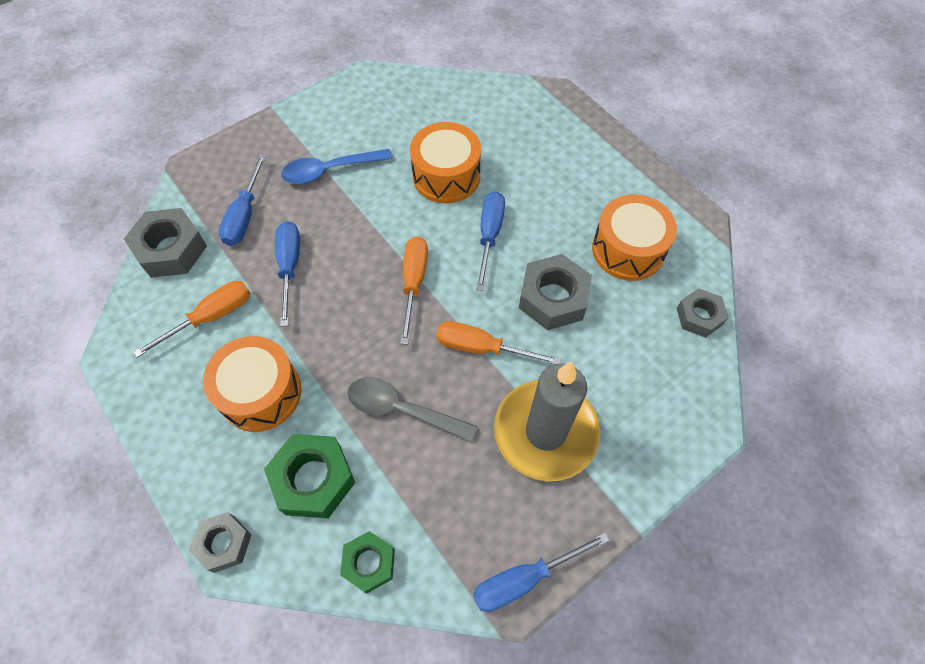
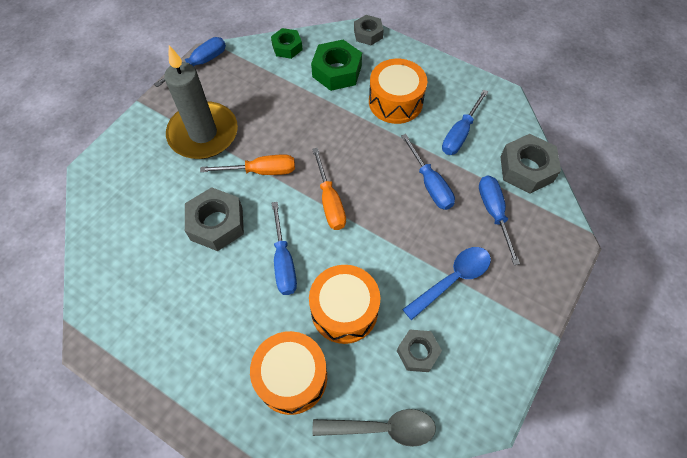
camera: 160 degrees right, 0 degrees up
(211, 317) = (460, 134): orange screwdriver -> blue screwdriver
(402, 410) = (301, 119): grey spoon -> grey spoon (382, 428)
(628, 249) = (159, 288): orange drum -> orange drum (292, 377)
(699, 316) = (95, 245): grey nut -> grey nut (417, 352)

